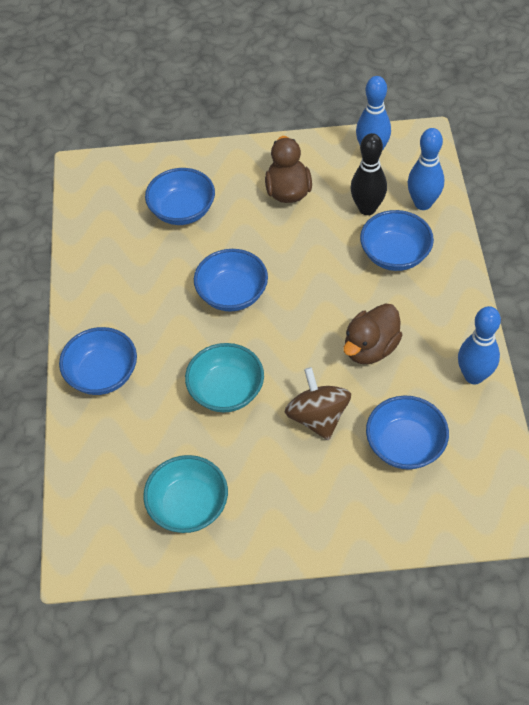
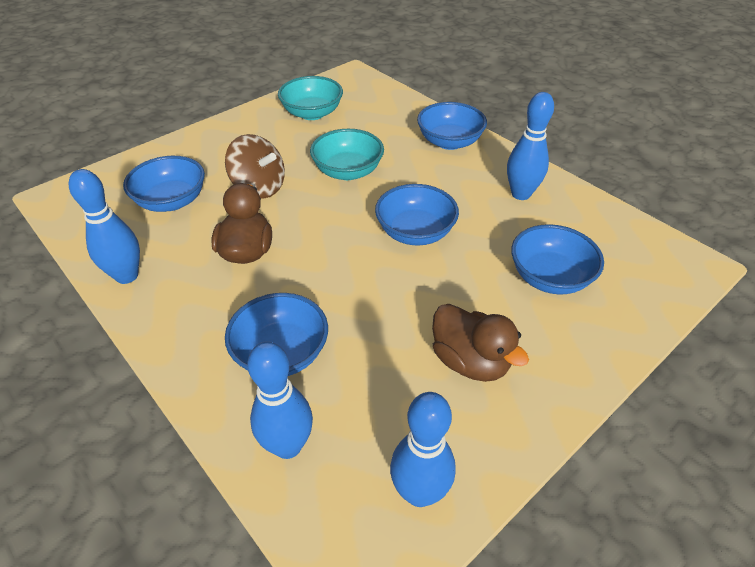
camera: 140 degrees right, 10 degrees down
(116, 282) = (521, 194): none -> blue bowling pin
(367, 208) = (357, 394): black bowling pin -> none

